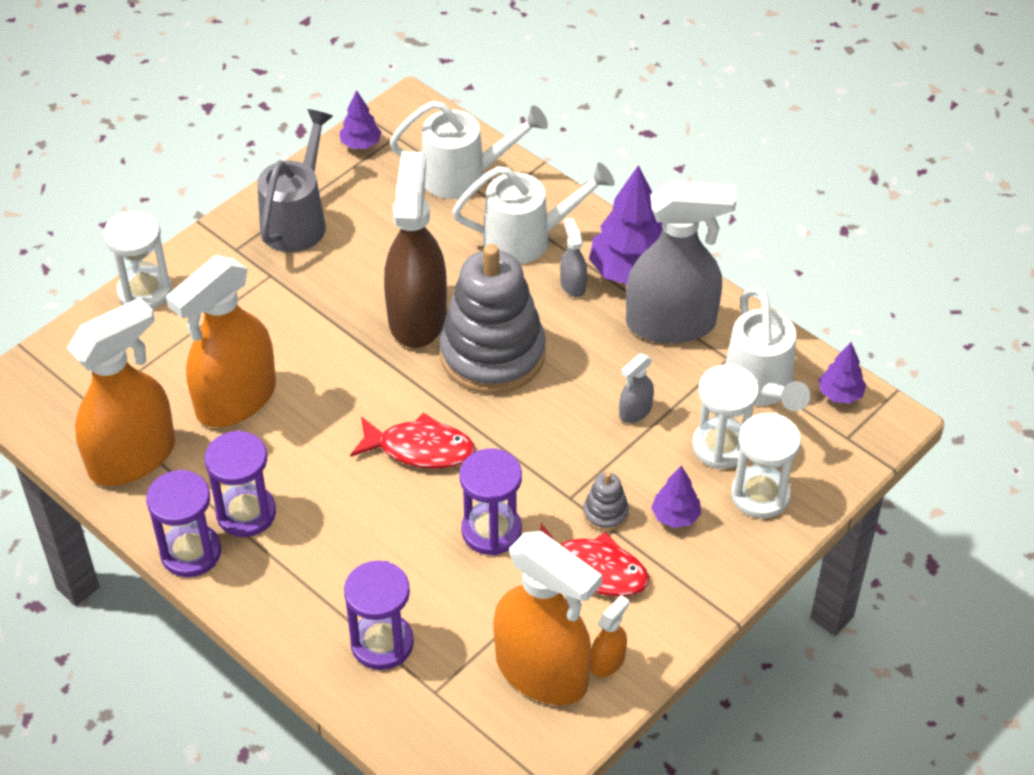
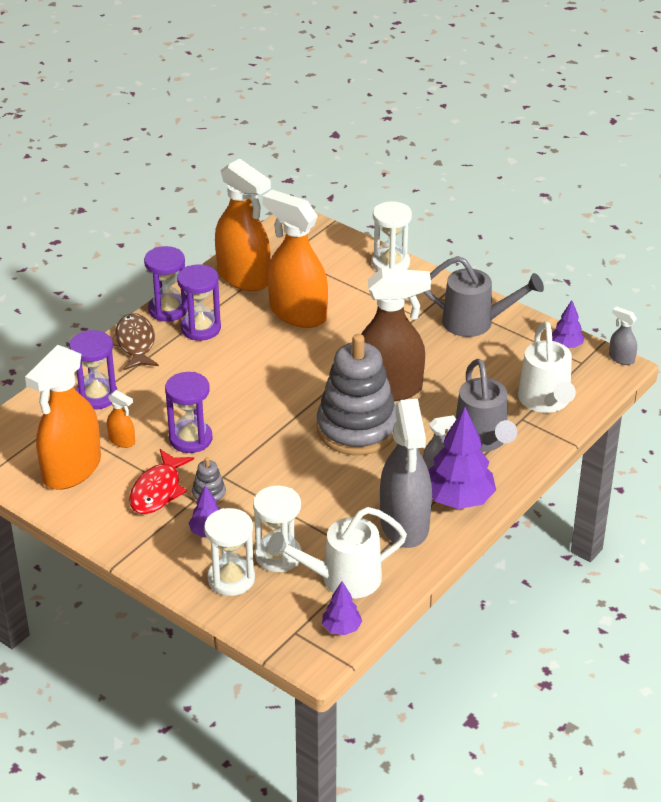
camera: 85 degrees right, 10 degrees down
(265, 595) = (135, 343): none -> brown fish
(420, 449) = (262, 400): red fish -> none
(527, 239) = (482, 440): white watering can -> grey watering can
(608, 661) = (79, 501): orange spray bottle -> orange spray bottle (122, 441)
(635, 411) = (309, 507): grey spray bottle -> grey spray bottle (621, 358)

